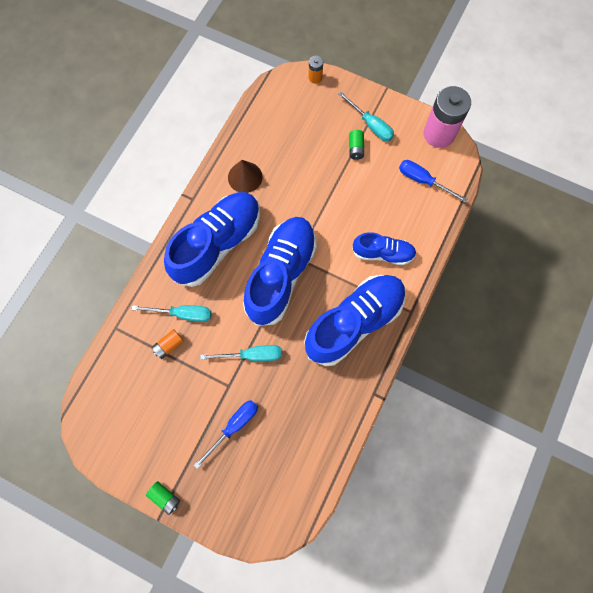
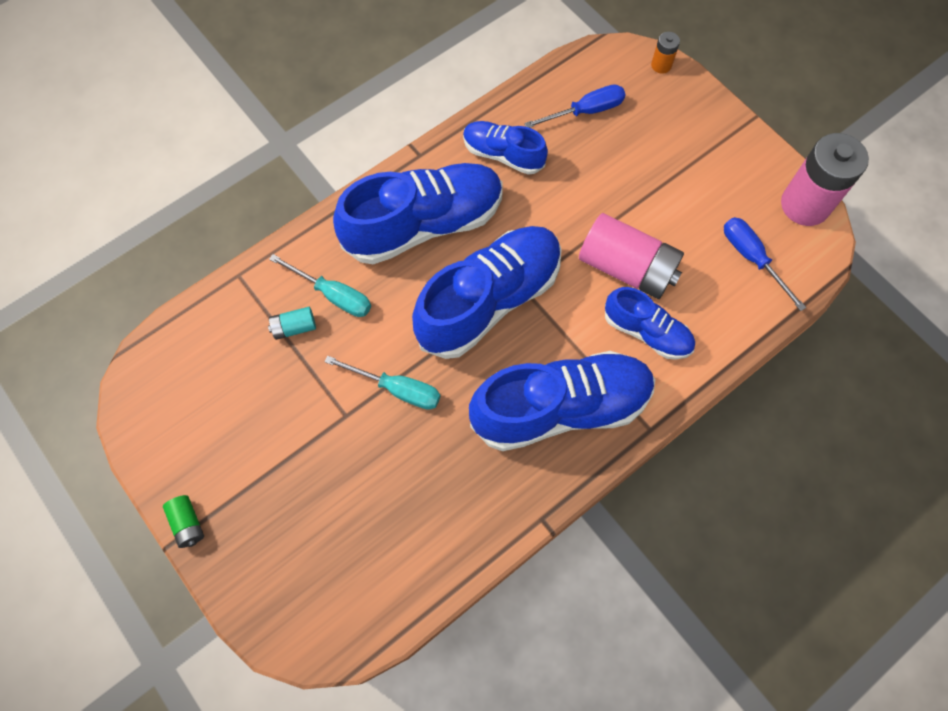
camera: 25 degrees right, 5 degrees down
(169, 346) = (294, 327): orange battery -> turquoise battery
(234, 426) = (325, 473): blue screwdriver -> blue screwdriver (585, 111)
(245, 177) = (503, 154): brown cone -> blue shoe
(353, 218) = (627, 268): none -> pink battery
(356, 148) = (674, 178): green battery -> none
(371, 125) = (710, 155): turquoise screwdriver -> none

